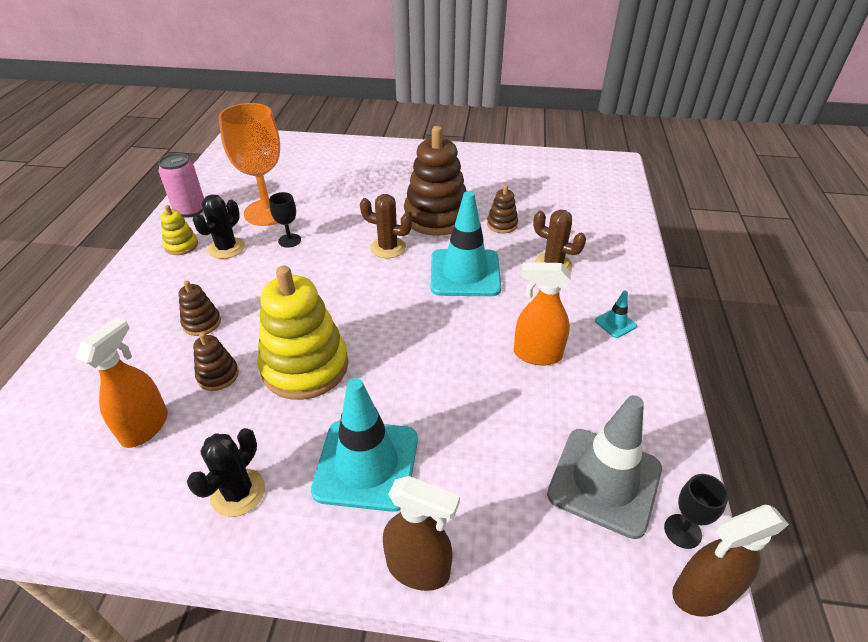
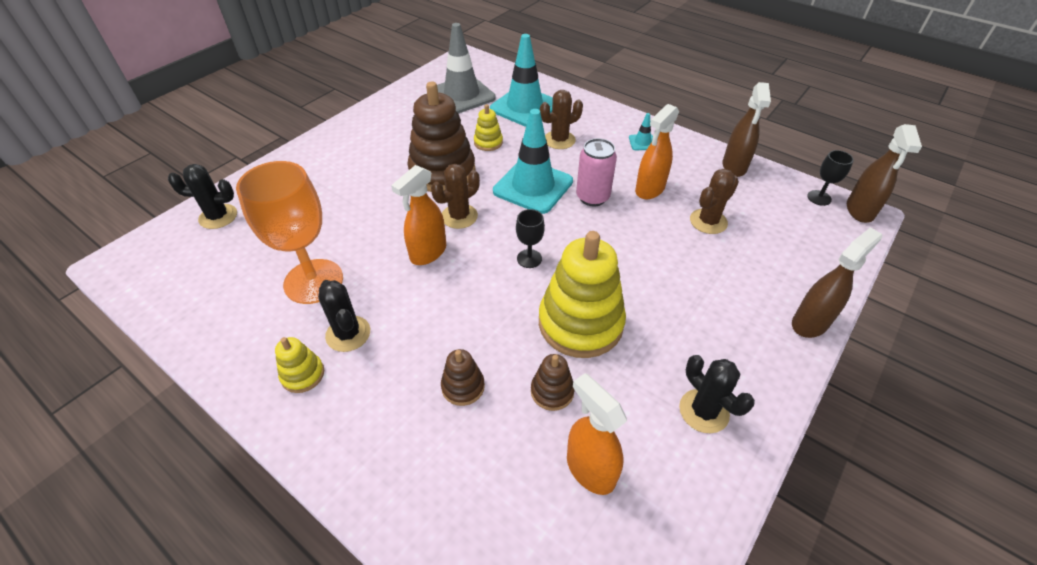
camera: 60 degrees left, 5 degrees up
(190, 210) = (233, 349): pink can -> pink can (592, 197)
(289, 240) = (383, 279): black goblet -> black goblet (529, 258)
(303, 150) = (218, 217): none -> black cactus
(332, 249) = (428, 253): none -> orange spray bottle
(366, 464) = (710, 319): turquoise traffic cone -> turquoise traffic cone (524, 107)
(502, 224) = (488, 142): brown stacking toy -> yellow stacking toy
(525, 420) = (708, 221): none -> brown cactus
(604, 481) = (773, 210): grey traffic cone -> grey traffic cone (462, 95)
(656, 418) = (734, 167): none -> brown spray bottle

